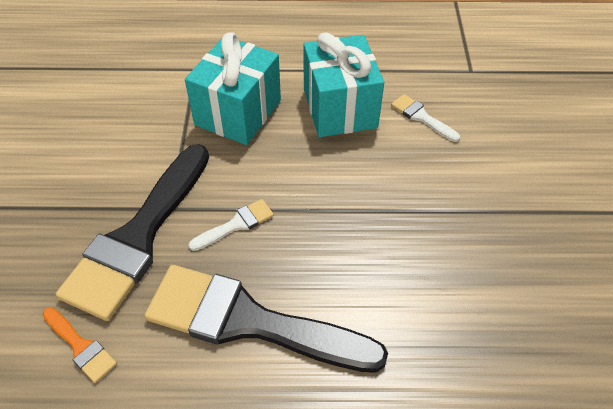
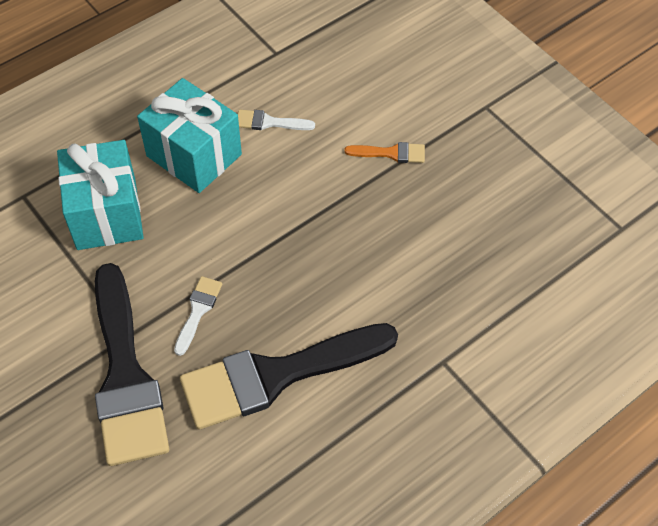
camera: 40 degrees left, 5 degrees up
(81, 346) = (165, 485): orange brush -> orange brush (391, 153)

